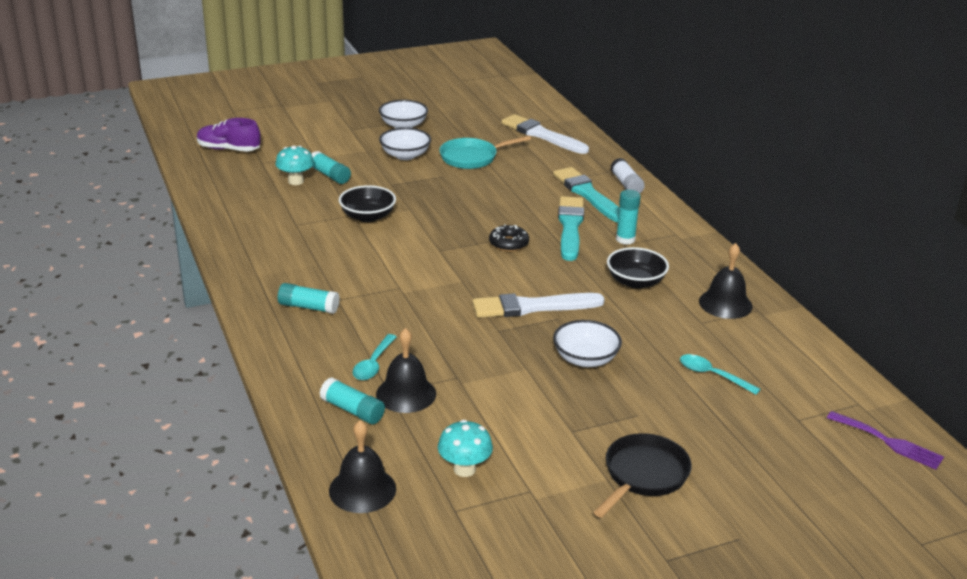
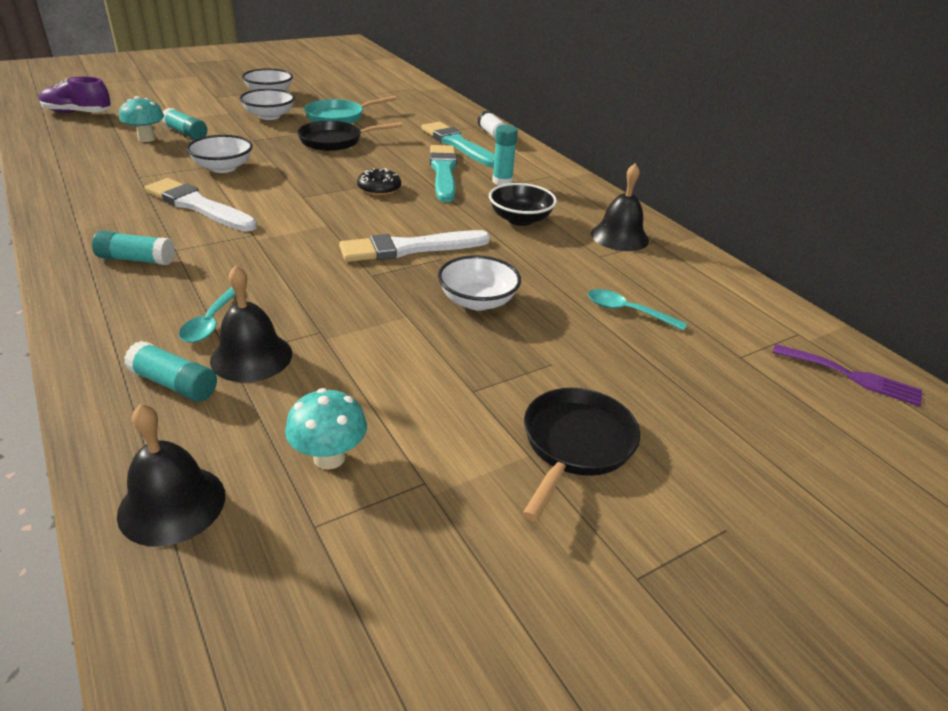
camera: 10 degrees left, 5 degrees up
(367, 216) = (223, 168): black bowl -> white bowl
(468, 187) = (335, 141): none -> black pan
(542, 135) = (407, 100): white brush -> white brush (198, 206)

